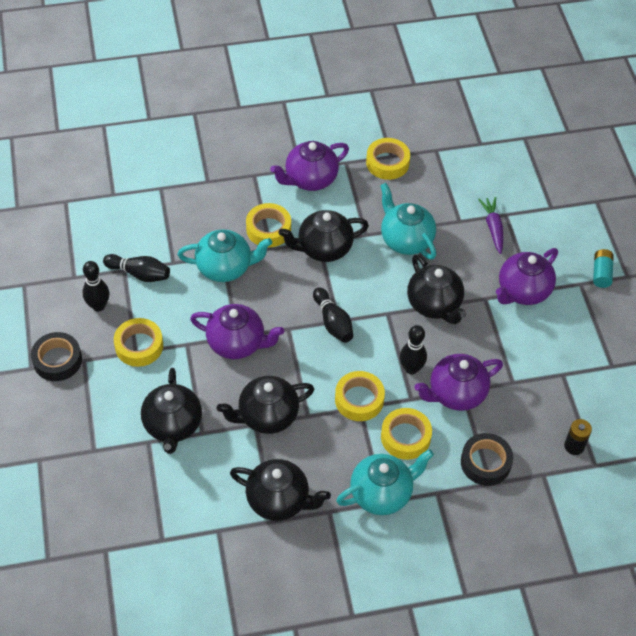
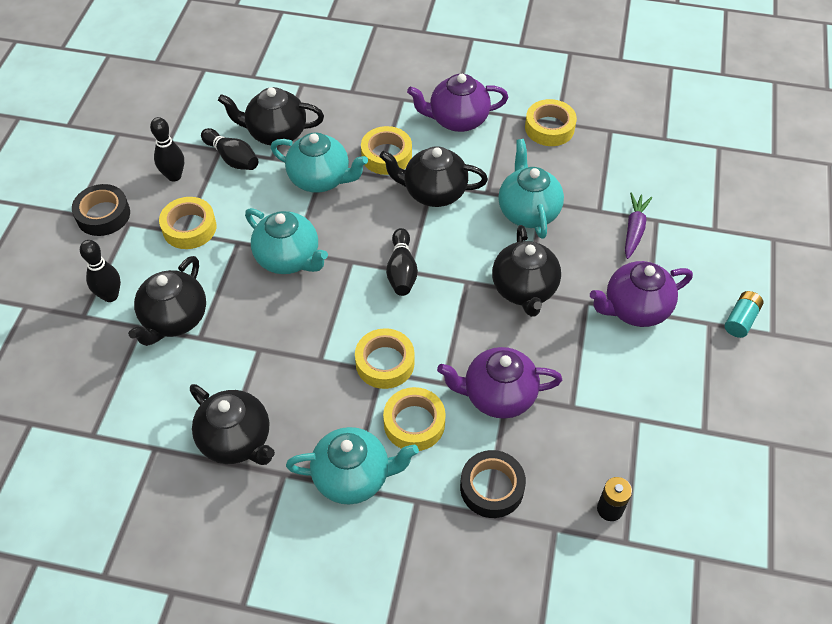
camera: 25 degrees right, 0 degrees up
(237, 343) = (289, 258): purple teapot -> turquoise teapot
(267, 416) = (276, 345): black teapot -> black teapot (275, 133)
(411, 369) = (461, 350): black bowling pin -> black bowling pin (110, 296)

